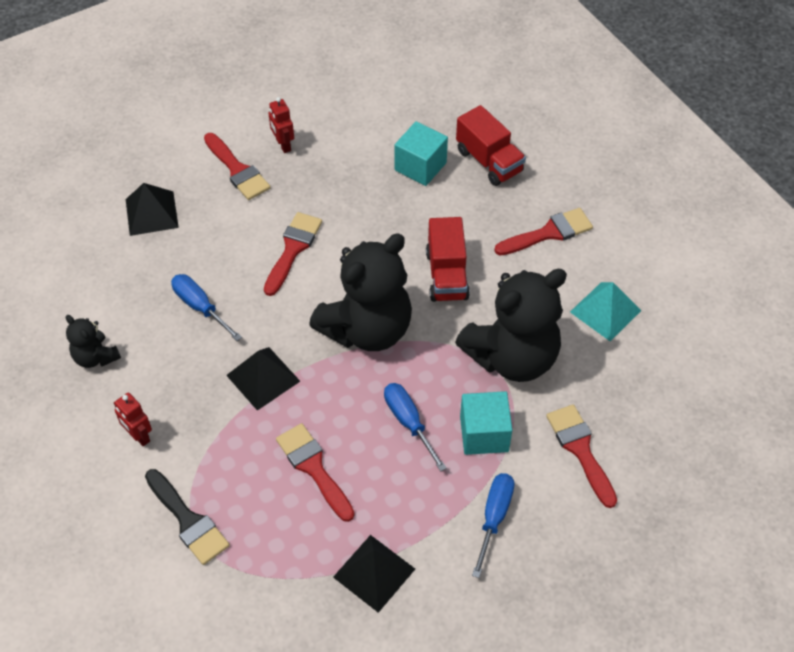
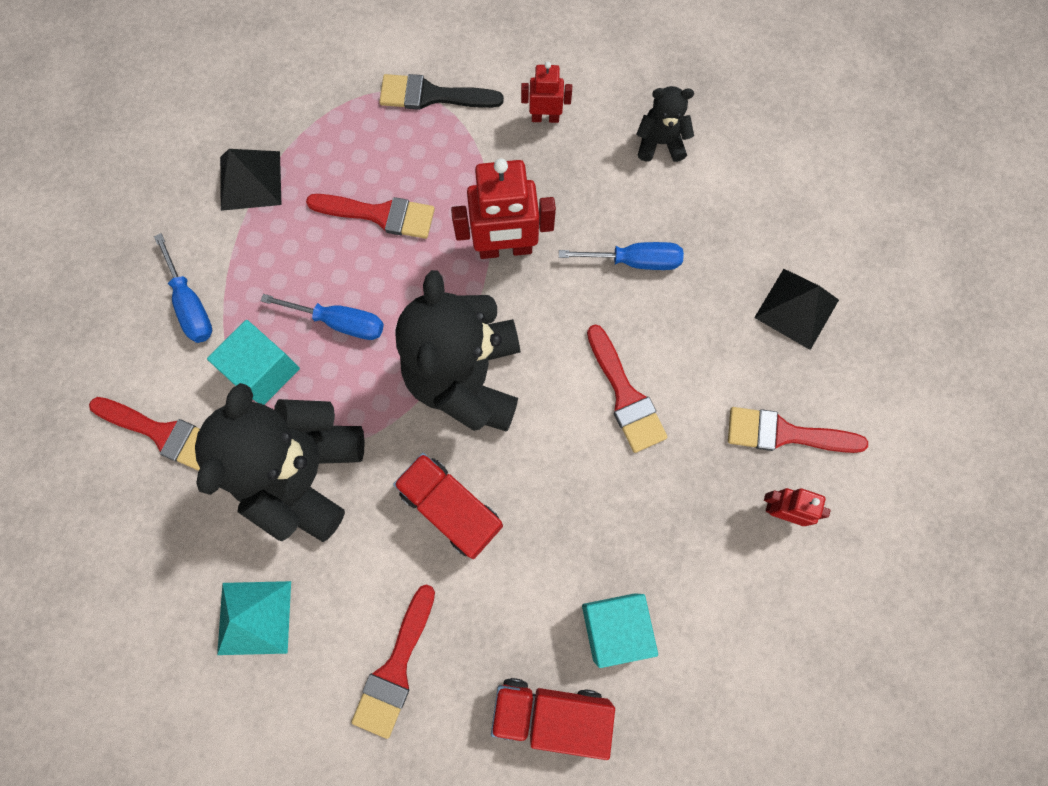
camera: 135 degrees right, 20 degrees up
(263, 378) = (505, 249): black pyramid -> red robot

